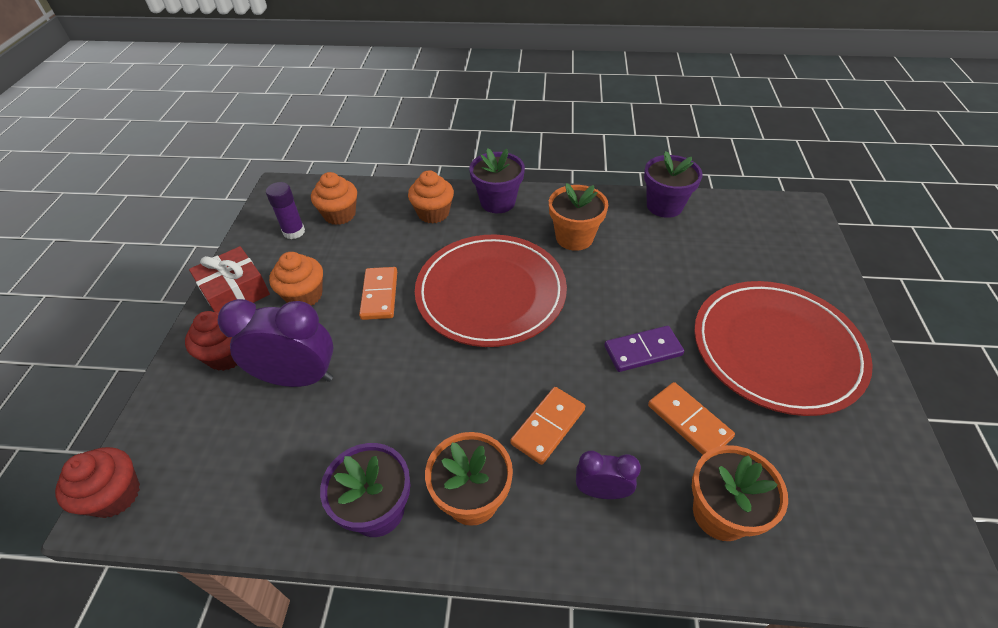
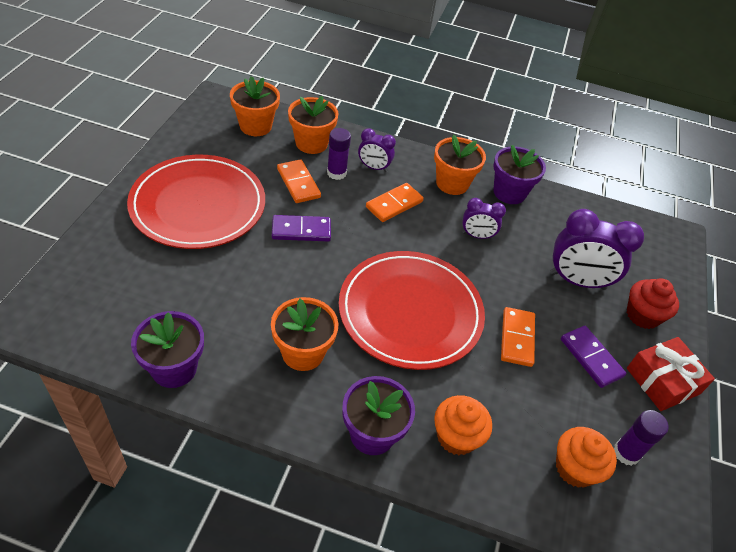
camera: 175 degrees left, 0 degrees up
(115, 495) = (676, 239): red cupcake -> none
(304, 295) = (591, 358): orange cupcake -> purple domino
(426, 408) = (477, 236): none -> purple clock
(650, 459) = (336, 173): none -> purple glue stick
(829, 522) = (255, 126): none -> orange flower pot

